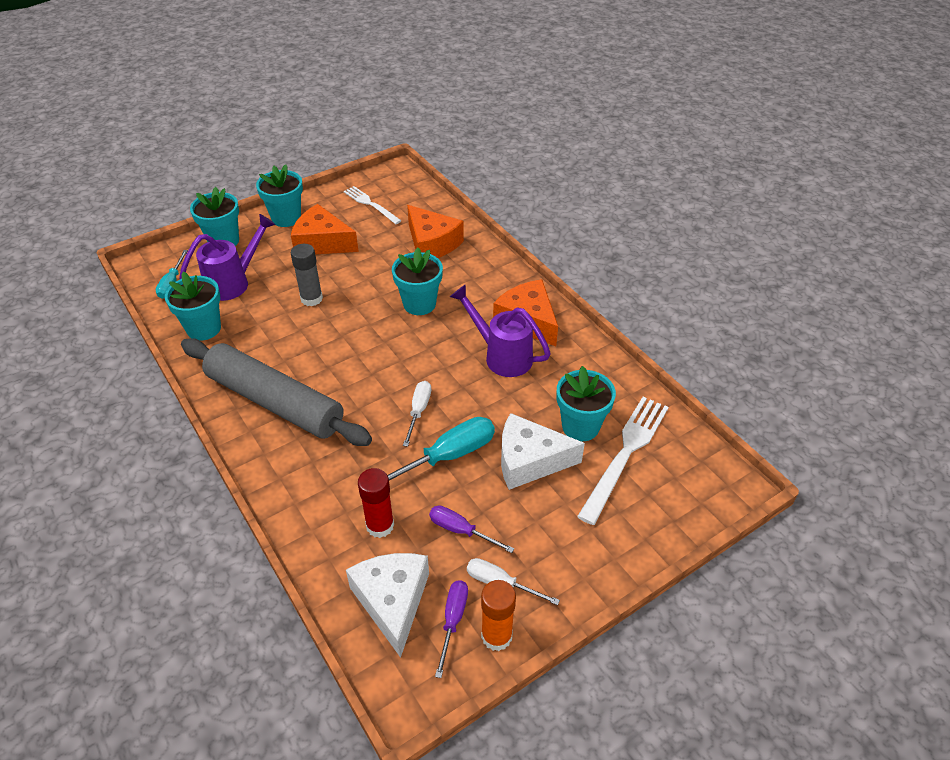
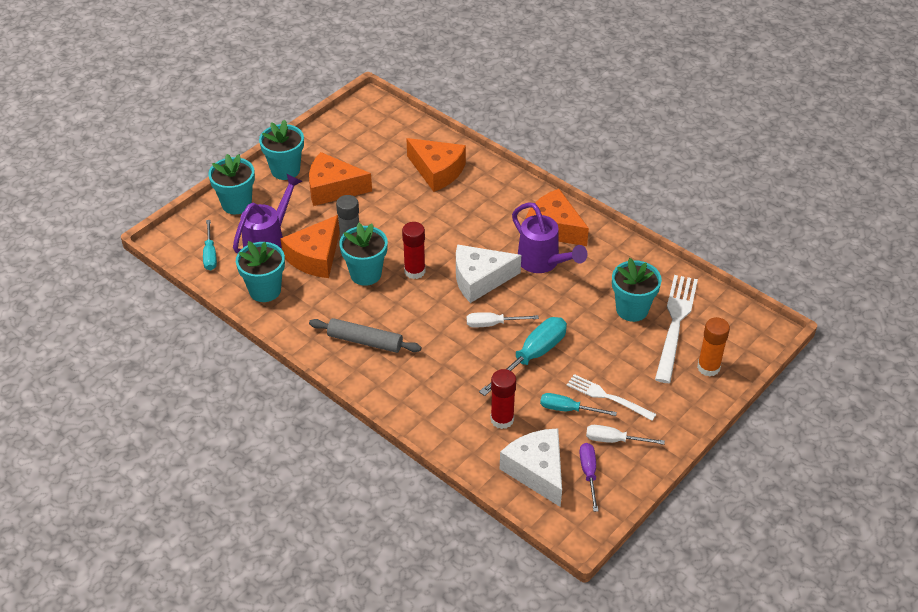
camera: 15 degrees left, 0 degrees up
(270, 305) = (315, 257): none -> orange cheese
(275, 402) = (365, 341): grey rolling pin -> grey rolling pin, size x0.54
(362, 338) = (414, 271): none -> red glue stick
(371, 204) = (361, 142): white fork -> white fork (608, 397)
(418, 411) = (493, 324): white screwdriver -> white screwdriver turned 90 degrees counterclockwise
(419, 304) = (451, 231): turquoise flower pot -> turquoise flower pot (365, 274)
(461, 530) = (568, 409): purple screwdriver -> turquoise screwdriver
(496, 636) = (625, 476): orange glue stick -> orange glue stick (708, 367)
(501, 355) = (543, 263): purple watering can -> purple watering can turned 150 degrees counterclockwise
(529, 461) = (601, 345): white cheese -> white cheese (479, 279)

